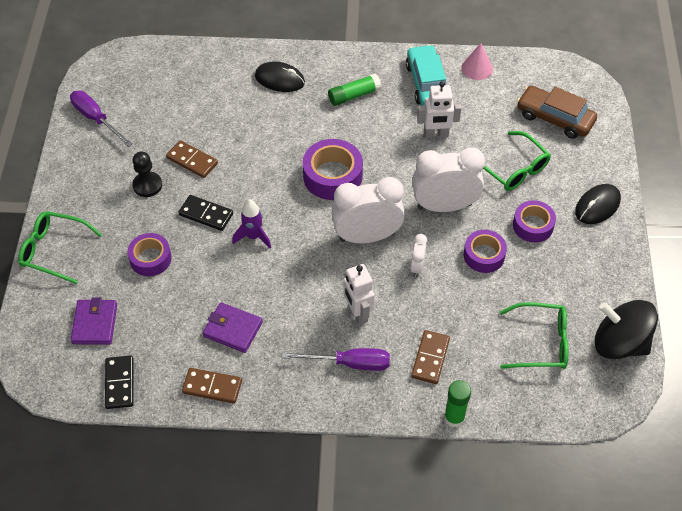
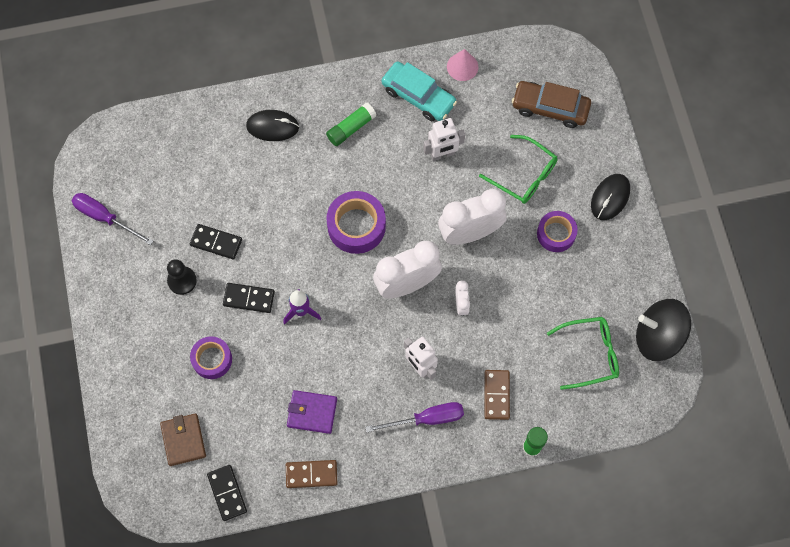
camera: 15 degrees left, 15 degrees up
(54, 250) = (117, 374): green glasses -> none
(95, 324) = (183, 440): purple wallet -> brown wallet
(192, 161) = (216, 242): brown domino -> black domino
(427, 83) = (418, 96): turquoise car -> turquoise car turned 150 degrees clockwise
(484, 255) = (519, 277): purple tape -> none

